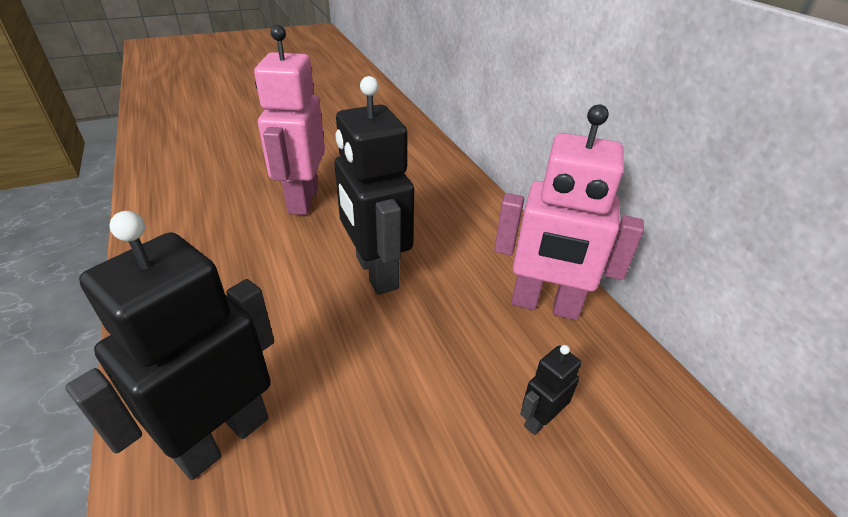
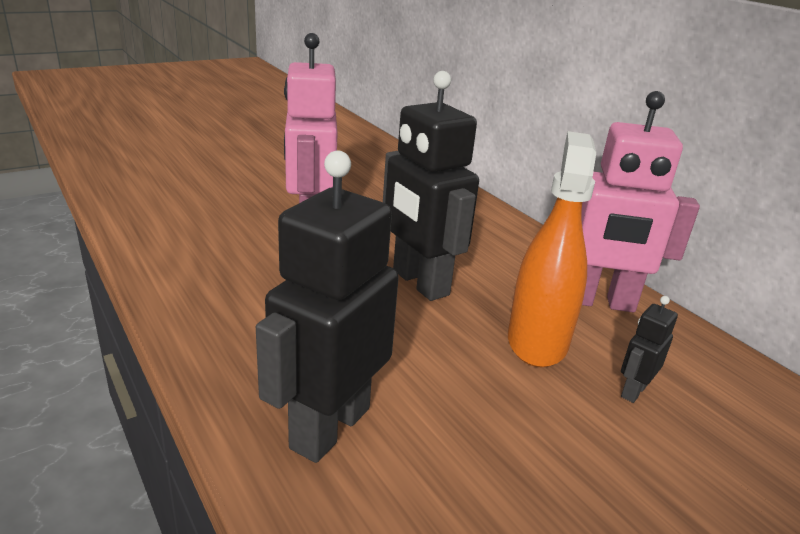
camera: 10 degrees left, 10 degrees down
(463, 349) = (537, 341): none -> orange spray bottle

